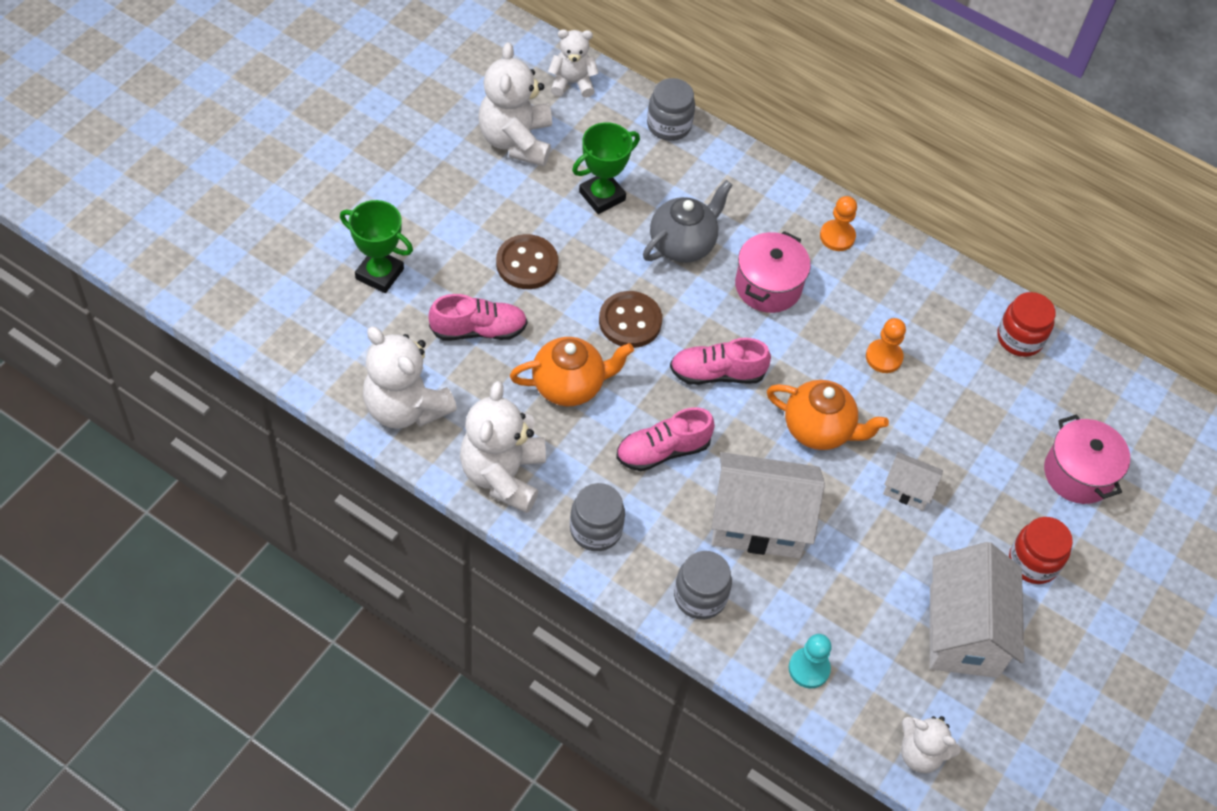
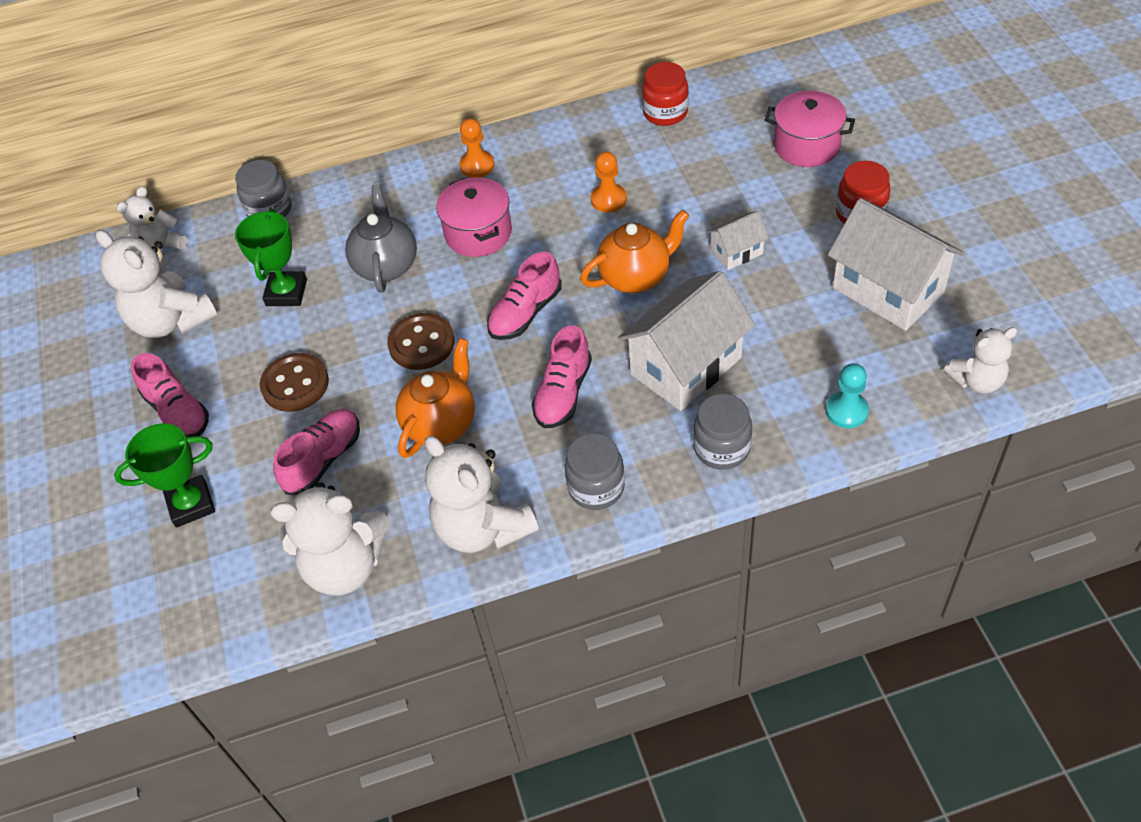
camera: 40 degrees left, 5 degrees down
(445, 206) = (177, 412): none -> pink shoe

